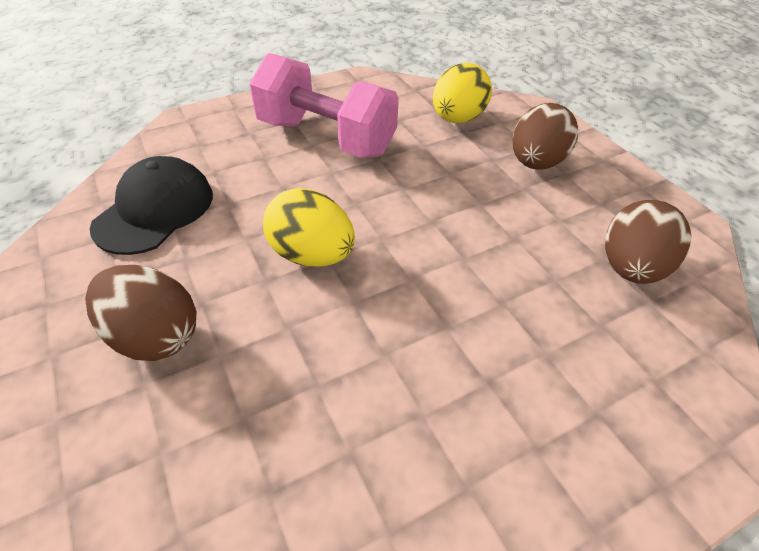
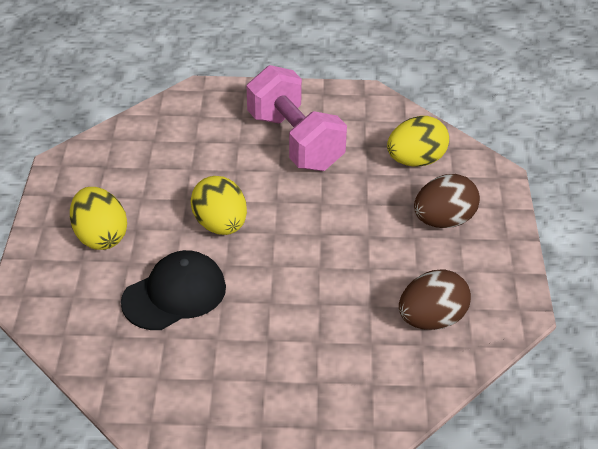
camera: 30 degrees right, 5 degrees down
(155, 210) = (141, 157): black cap -> black cap (174, 294)
(155, 335) = (100, 237): brown egg -> yellow egg

